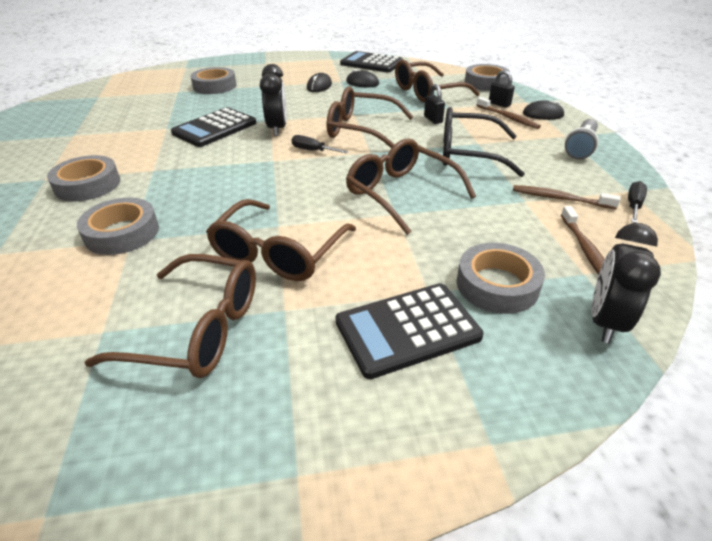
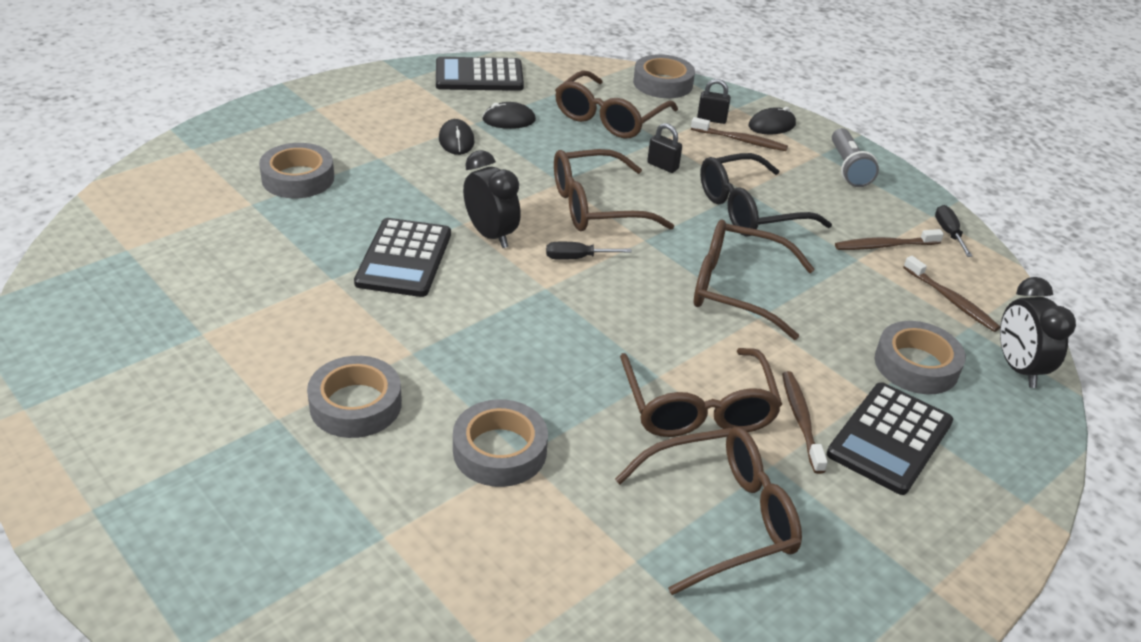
camera: 35 degrees left, 0 degrees up
(345, 288) = (801, 420): none -> brown toothbrush

